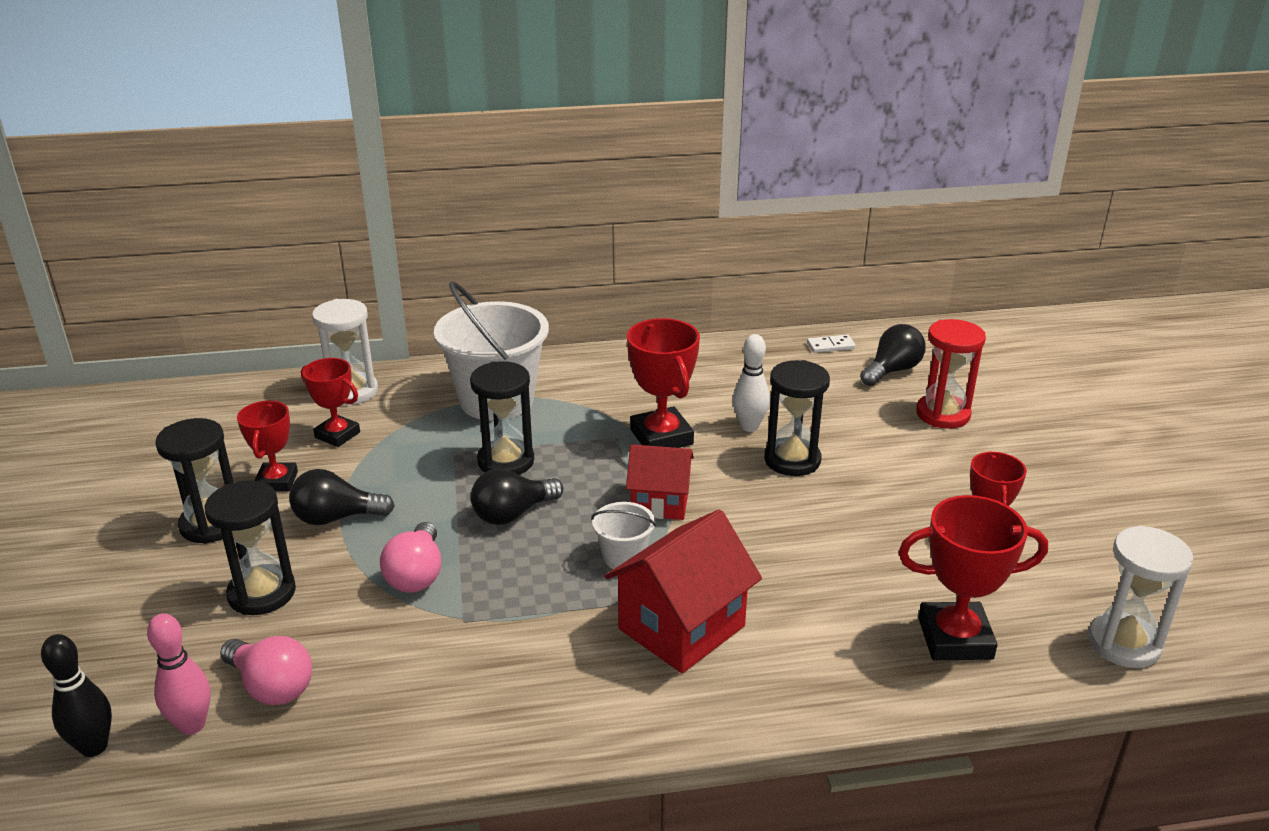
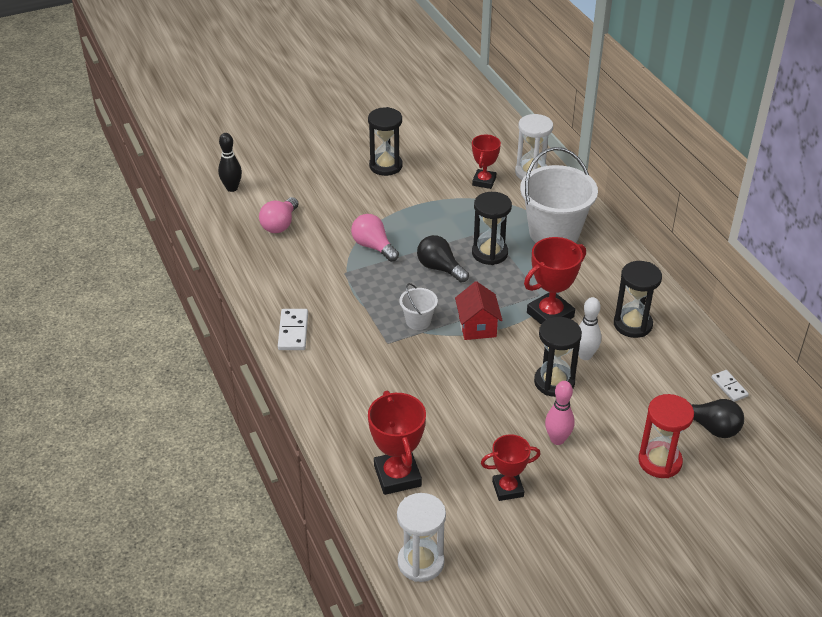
camera: 75 degrees right, 10 degrees up
(192, 725) = (251, 210): pink bowling pin -> pink bowling pin (557, 439)
(262, 593) = (340, 200): black hourglass -> black hourglass (632, 324)
(277, 481) = (430, 174): red trophy -> none
(336, 518) = (408, 205): black light bulb -> none
(416, 575) = (373, 246): pink light bulb -> pink light bulb turned 60 degrees clockwise
(588, 712) = (293, 331): none -> white domino
(681, 627) = (366, 355): red house -> none

